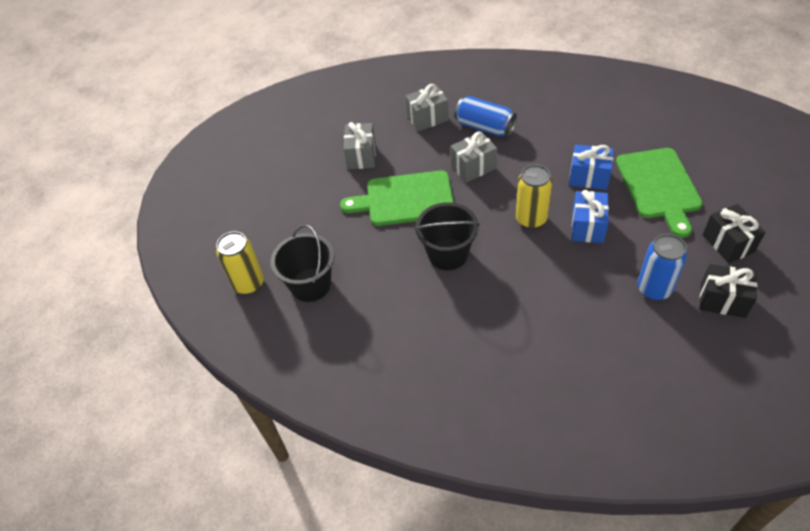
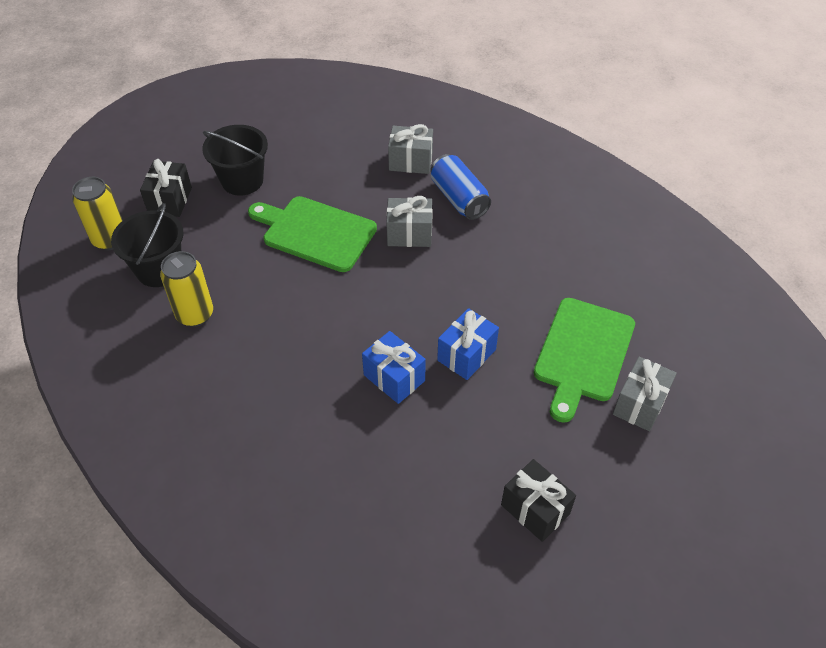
camera: 25 degrees right, 0 degrees up
(361, 156) = (314, 169): grey gift -> grey gift (640, 404)
(448, 254) = (305, 308): black bucket -> black bucket (242, 181)
(531, 219) = (417, 316): yellow can -> yellow can (195, 314)
(589, 177) = (517, 304): blue gift -> blue gift (394, 378)
(654, 289) = (474, 456): blue can -> none
(728, 243) = (600, 454): black gift -> black gift (170, 200)

